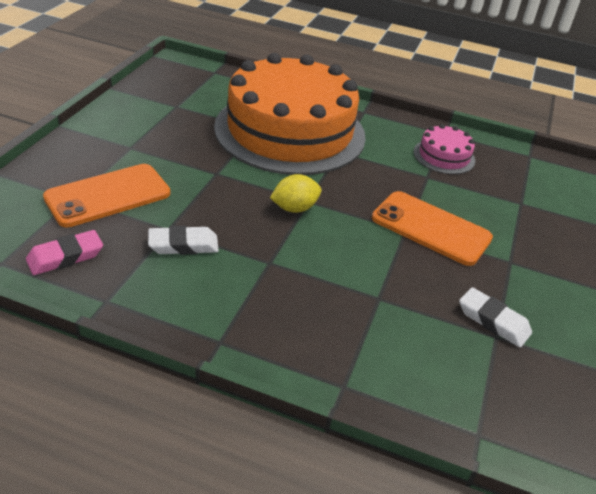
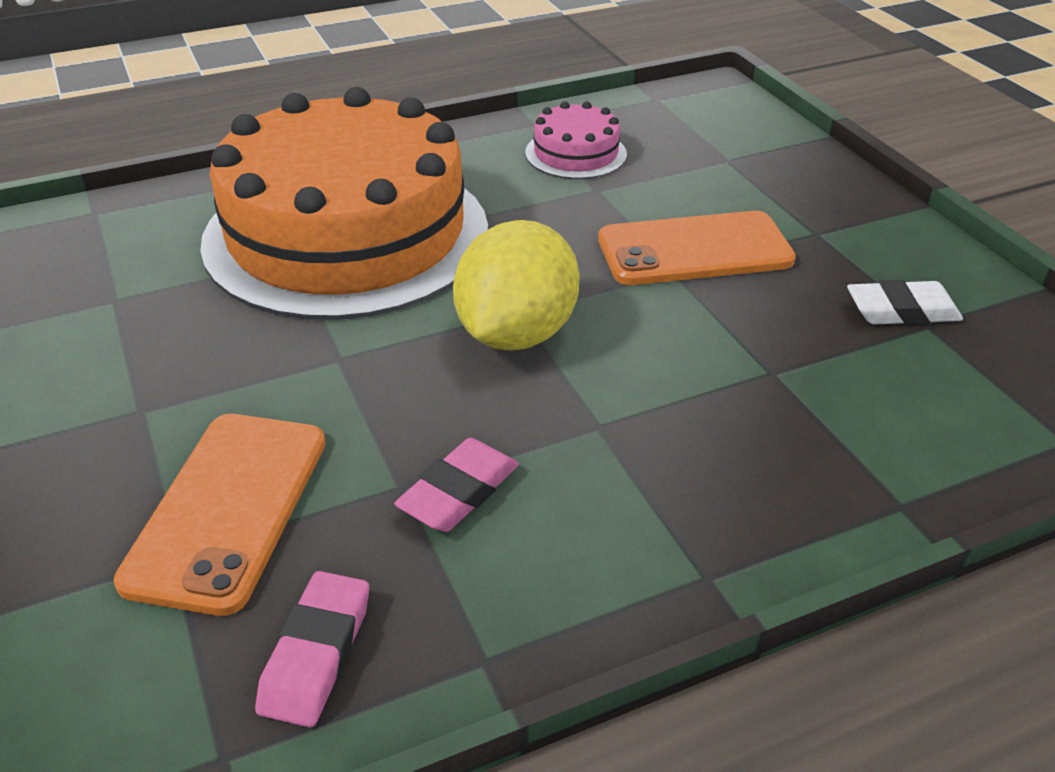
camera: 40 degrees left, 0 degrees up
(183, 245) = (459, 492): white eraser -> pink eraser
(294, 208) = (516, 334): yellow lemon -> yellow lemon, size x1.74

